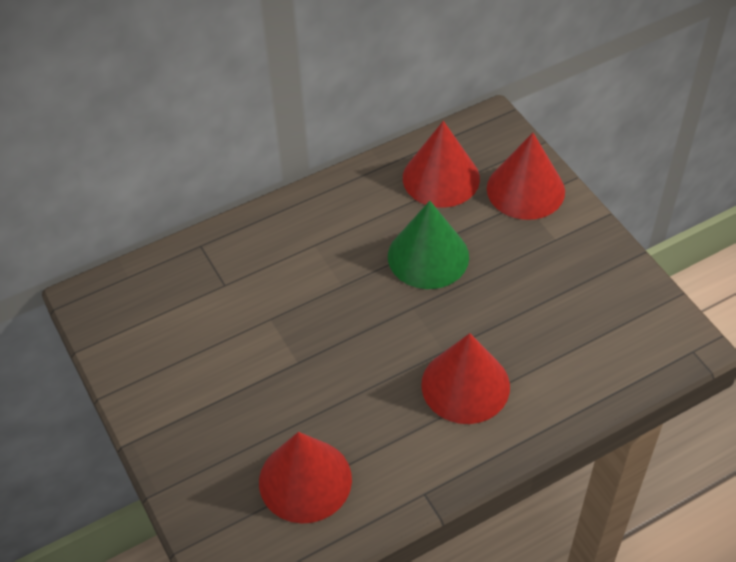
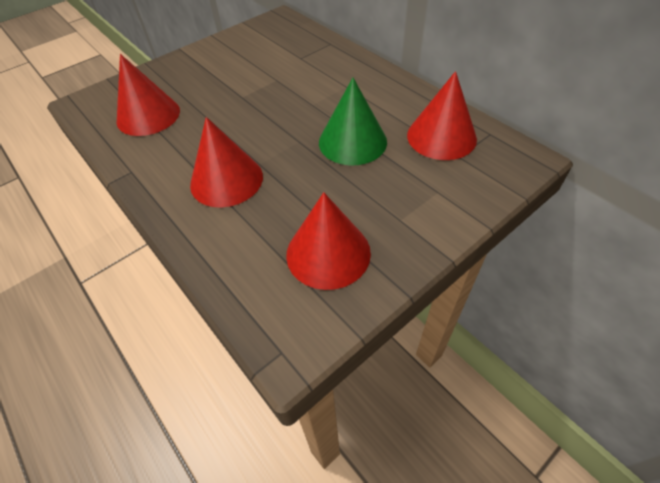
camera: 80 degrees right, 0 degrees up
(525, 189) = (454, 191): red cone -> red cone (328, 253)

